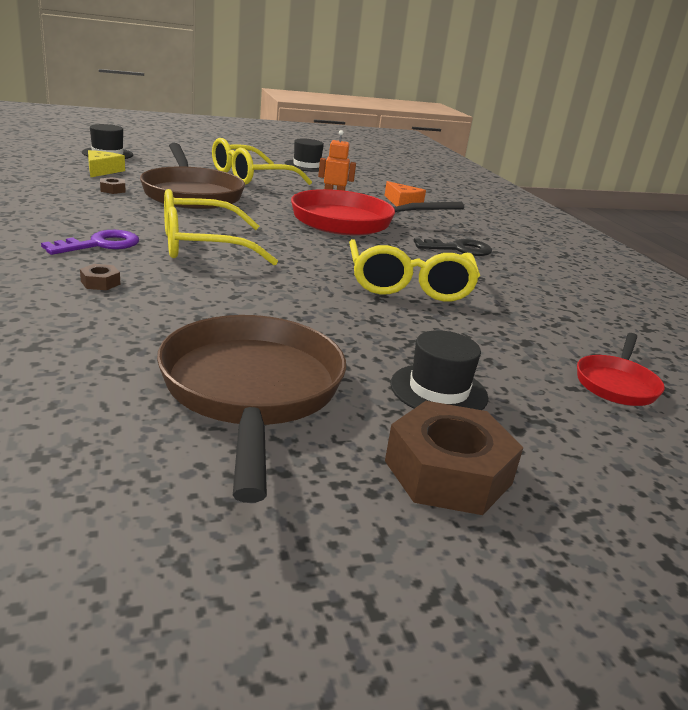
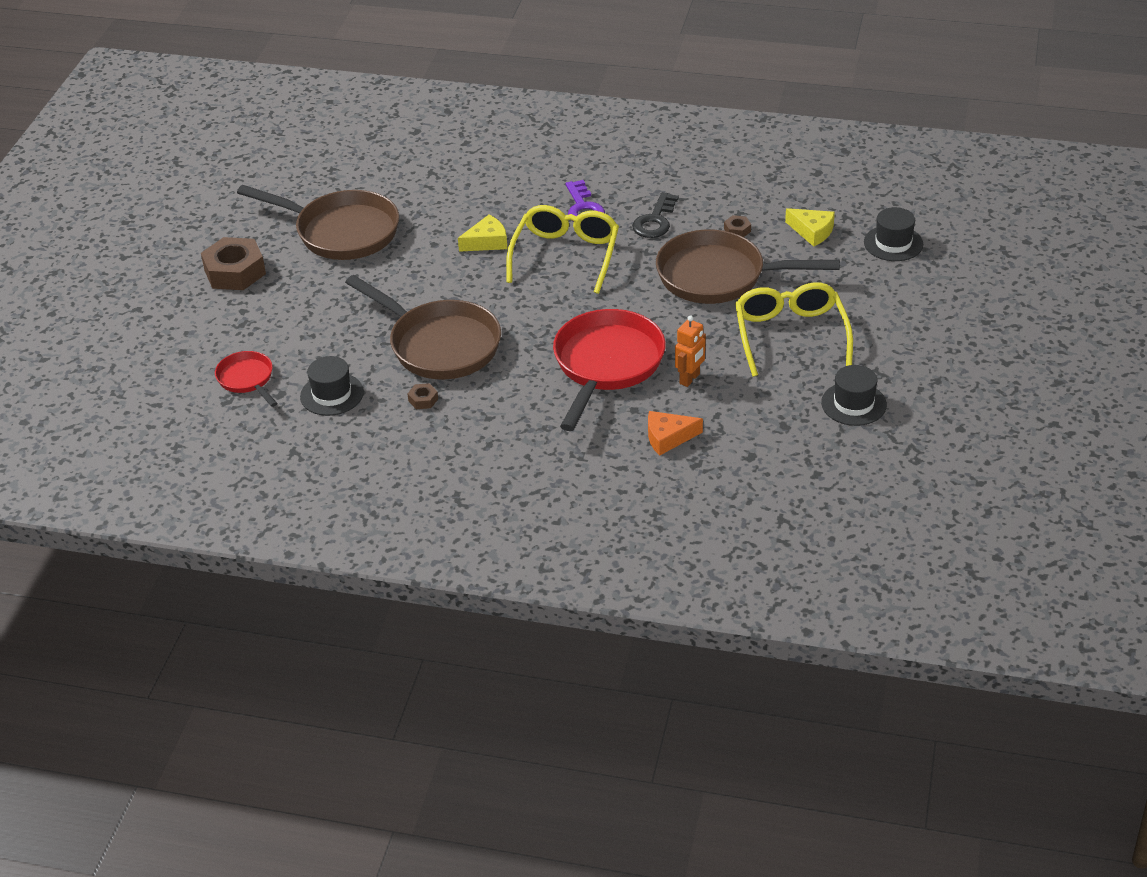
camera: 125 degrees right, 15 degrees up
(100, 283) = (509, 201): brown nut -> brown nut (423, 400)
(203, 284) = (487, 242): none -> yellow cheese
(409, 285) = (440, 345): yellow glasses -> brown pan
(438, 390) = (296, 297): black hat -> black hat (332, 394)
(458, 249) = (504, 416): black key -> black key (655, 220)

